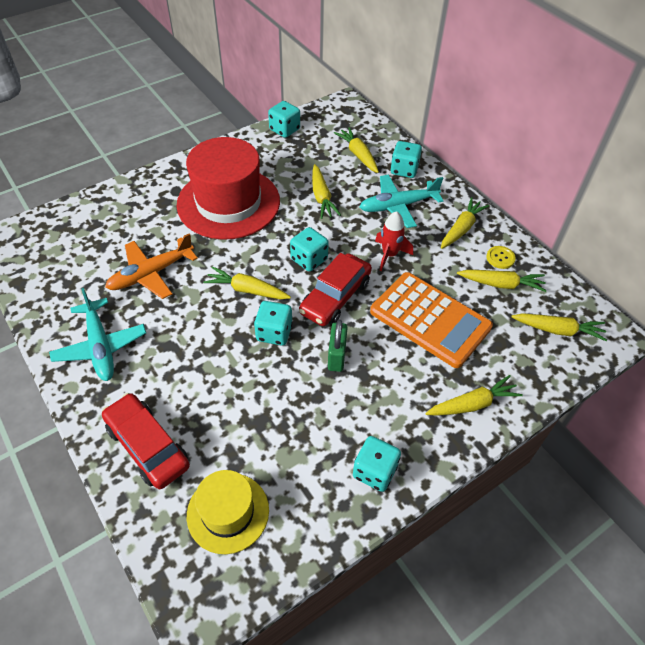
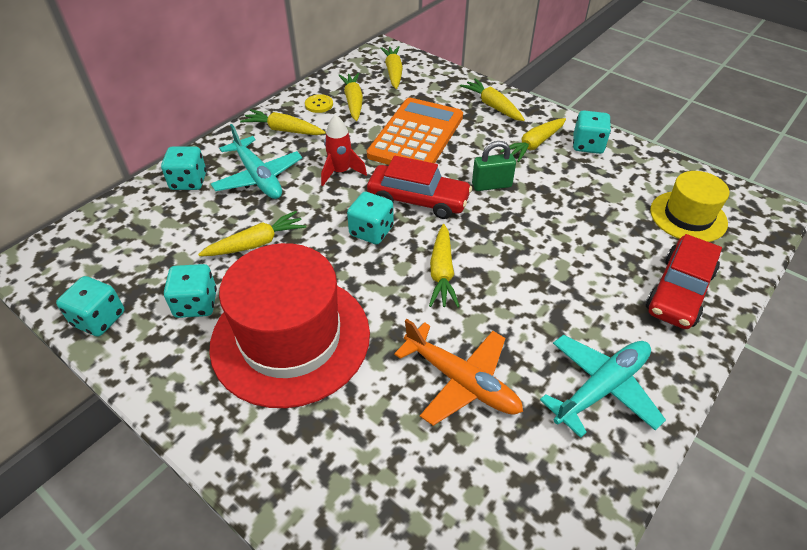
camera: 105 degrees left, 5 degrees down
(274, 333) = (489, 234): turquoise dice -> turquoise dice (196, 304)
(358, 155) = (161, 226): yellow carrot -> yellow carrot (534, 144)

